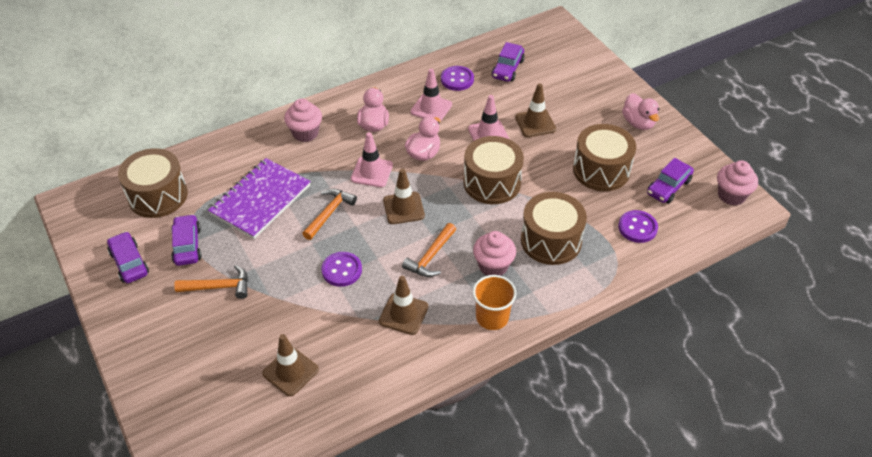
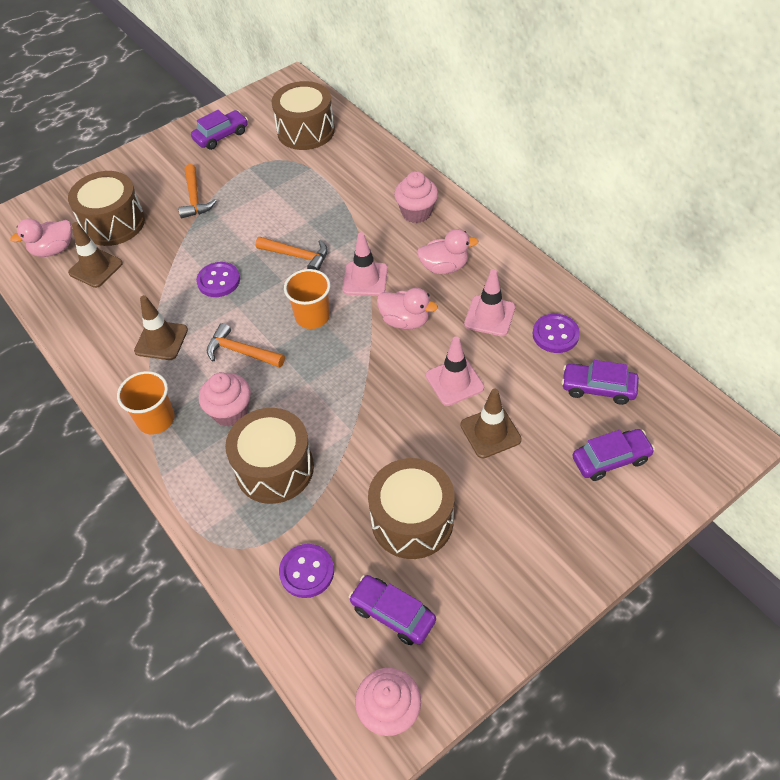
camera: 85 degrees right, 5 degrees up
(187, 245) = (244, 166): purple car -> purple car (610, 459)
(260, 200) = (309, 201): purple notebook -> none
(403, 208) = (312, 316): brown traffic cone -> orange cup
(492, 183) = (366, 395): brown drum -> brown drum (113, 223)
(638, 123) = (526, 568): pink duck -> pink duck (53, 250)

